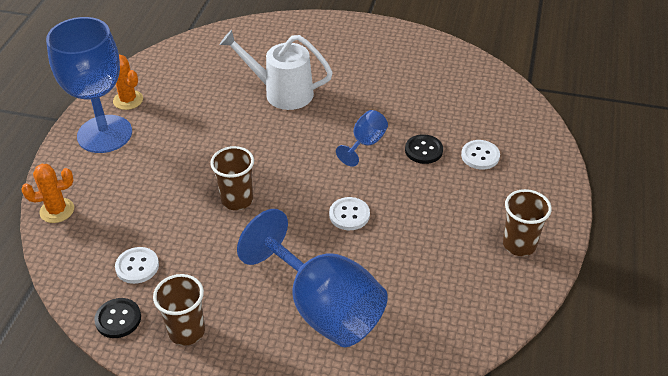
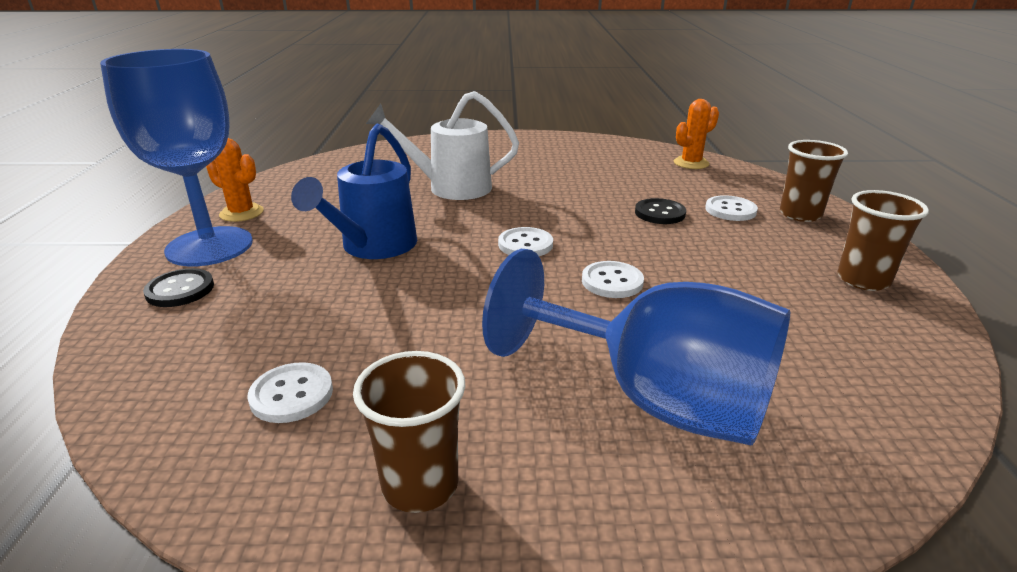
camera: 15 degrees left, 15 degrees down
(57, 210) = (129, 340): orange cactus -> orange cactus (691, 163)
(118, 319) = (267, 490): black button -> black button (180, 290)
(207, 153) = (373, 247): none -> blue watering can
(237, 200) = (437, 288): brown cup -> brown cup (800, 214)
(309, 168) = (525, 244): none -> white button
(365, 143) = (583, 216): blue goblet -> none

